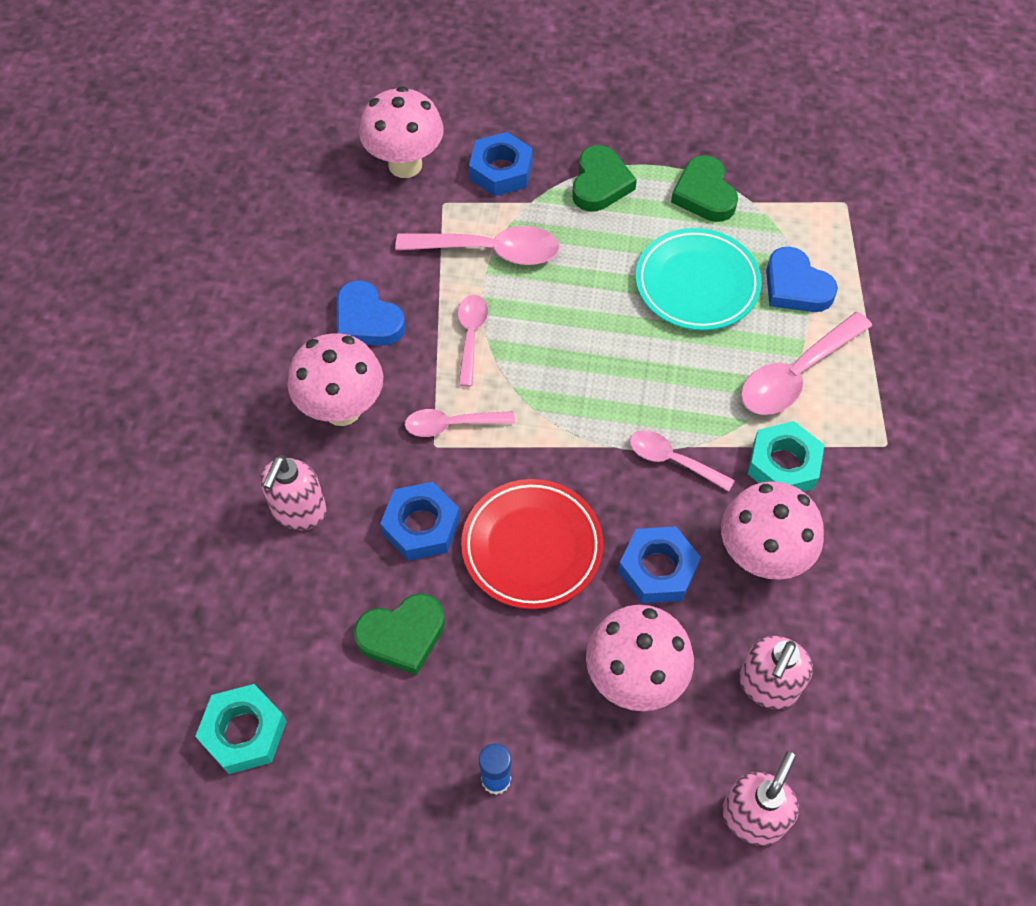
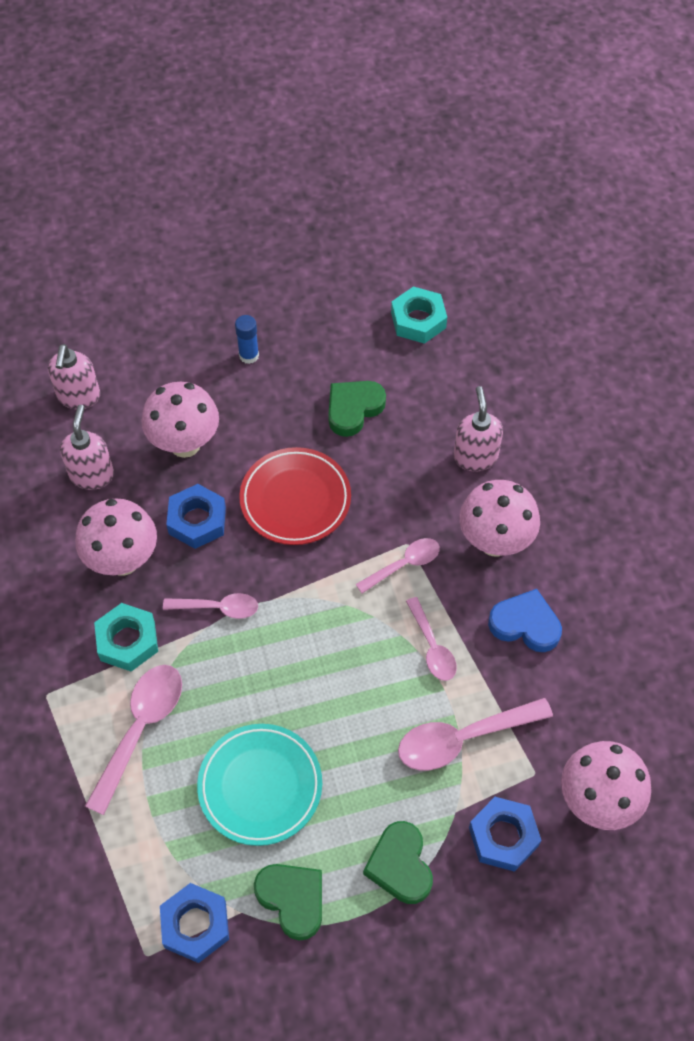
camera: 155 degrees right, 0 degrees up
(421, 526) = (382, 482): blue nut -> blue nut (195, 925)
(795, 286) = (167, 824): blue heart -> none

